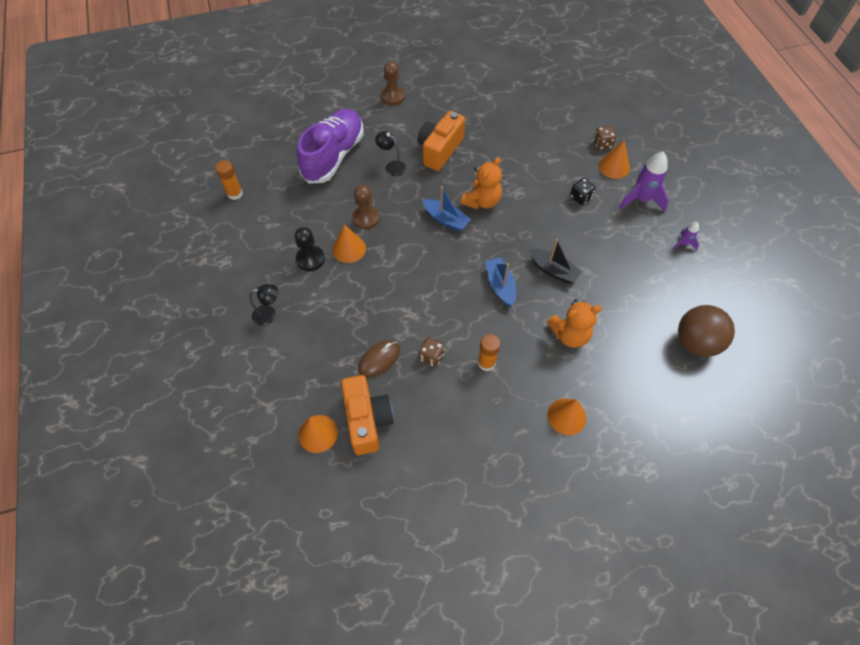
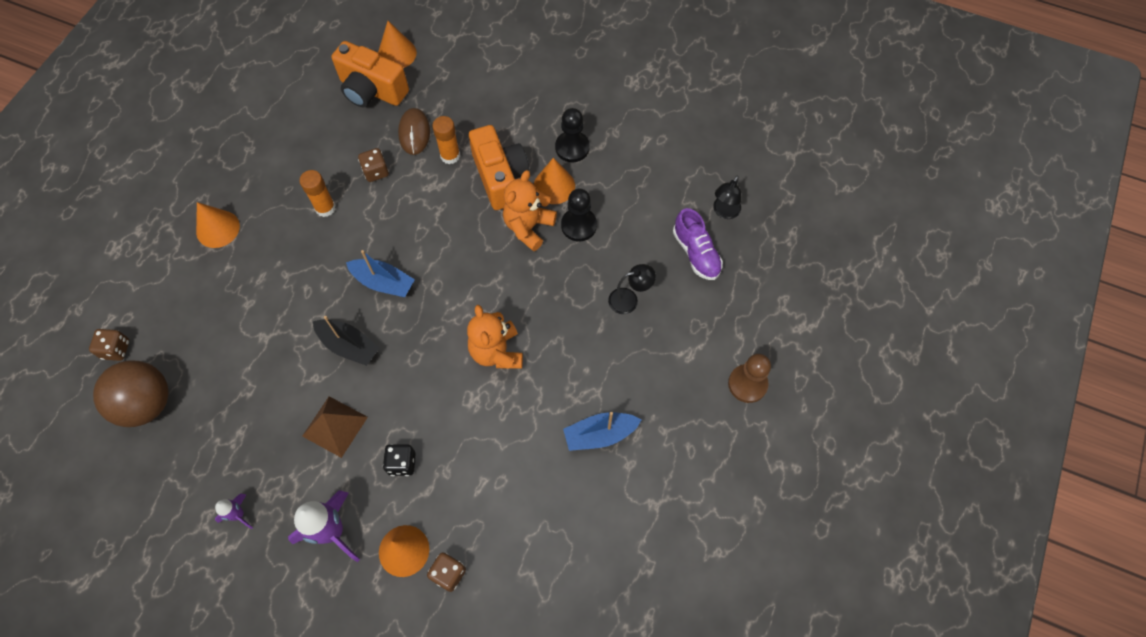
camera: 130 degrees right, 5 degrees up
(235, 194) = (717, 134): orange glue stick -> orange glue stick (450, 155)
(269, 314) = (540, 83): black lamp -> black lamp (724, 212)
(333, 156) = (696, 253): purple shoe -> purple shoe, size x0.54
(366, 218) = (579, 225): brown pawn -> black pawn
(440, 150) = (610, 368): orange camera -> orange camera (500, 177)
(446, 219) = (507, 297): blue boat -> blue boat (600, 434)
(553, 270) = (349, 346): black boat -> black boat turned 135 degrees counterclockwise
(569, 334) = (275, 298): orange teddy bear -> orange teddy bear (528, 227)
(598, 240) = (335, 426): none -> brown pyramid
(694, 393) = (116, 349): none -> brown dice

